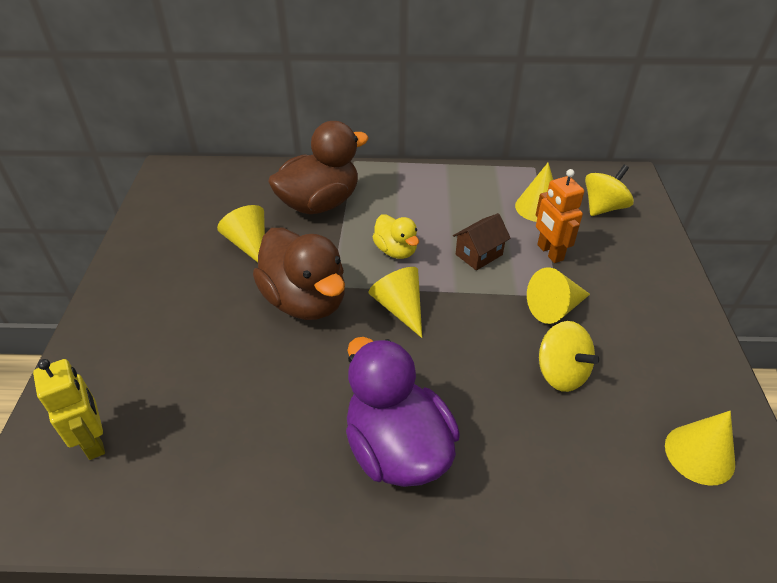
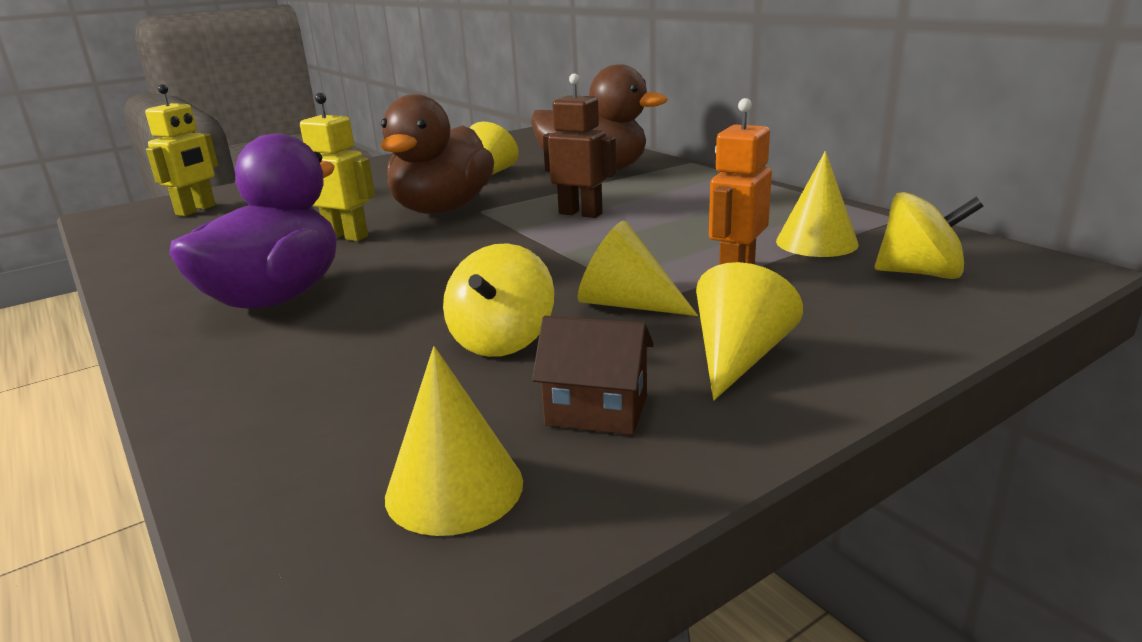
camera: 55 degrees right, 20 degrees down
(305, 370) = (347, 236): none -> yellow robot
(396, 251) = (580, 213): yellow duck -> brown robot
(400, 308) = (491, 240): yellow cone -> yellow cone (738, 357)
(479, 254) = (650, 243): brown house -> brown house (596, 410)

